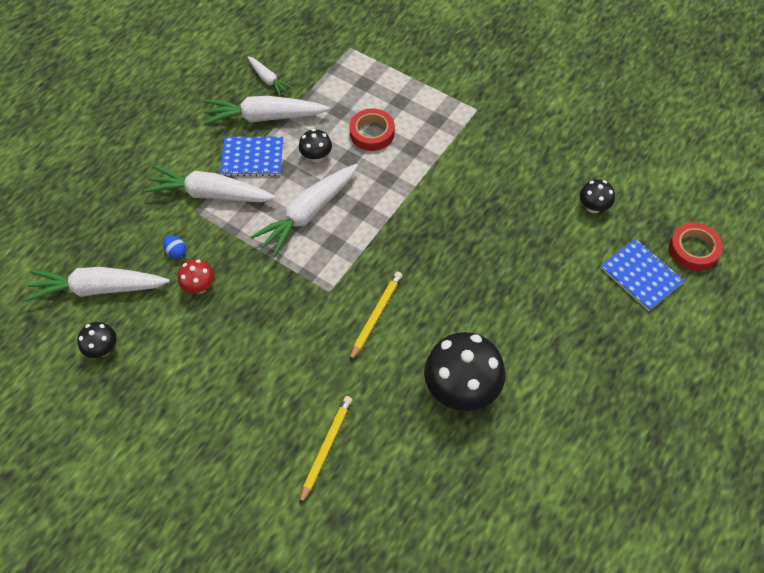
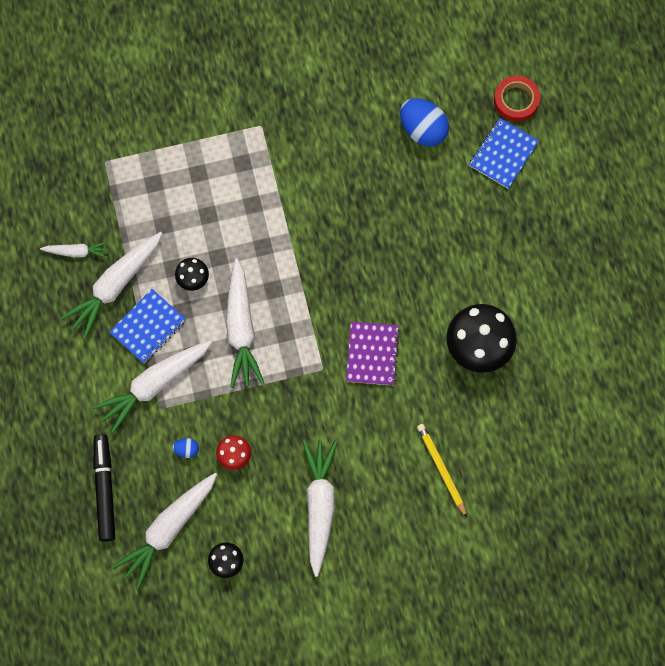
camera: 50 degrees left, 15 degrees up
(97, 225) = (104, 489): none -> black marker
(209, 379) = (319, 505): none -> white carrot
(372, 133) = (209, 220): red tape -> none
(376, 315) = (372, 354): yellow pencil -> purple notebook
(593, 207) = (423, 130): black mushroom -> blue egg
(641, 275) = (503, 154): blue notebook -> blue notebook turned 60 degrees counterclockwise

